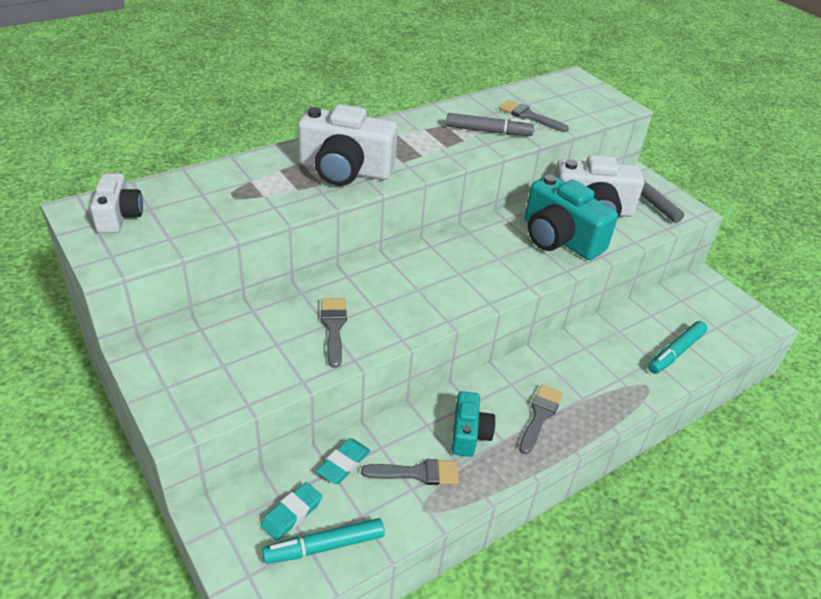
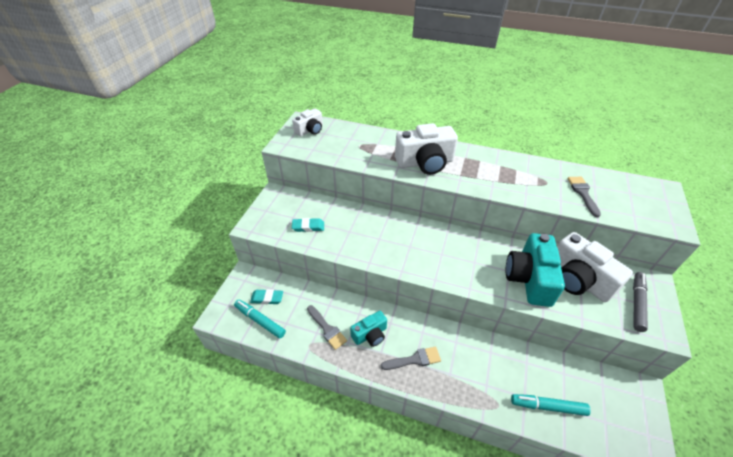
camera: 55 degrees right, 5 degrees up
(333, 327) = (350, 234): grey brush -> none
(343, 463) = (307, 298): turquoise eraser -> turquoise eraser (308, 227)
(345, 170) = (425, 163): white camera -> white camera turned 75 degrees counterclockwise
(488, 131) = (538, 187): grey marker -> none

